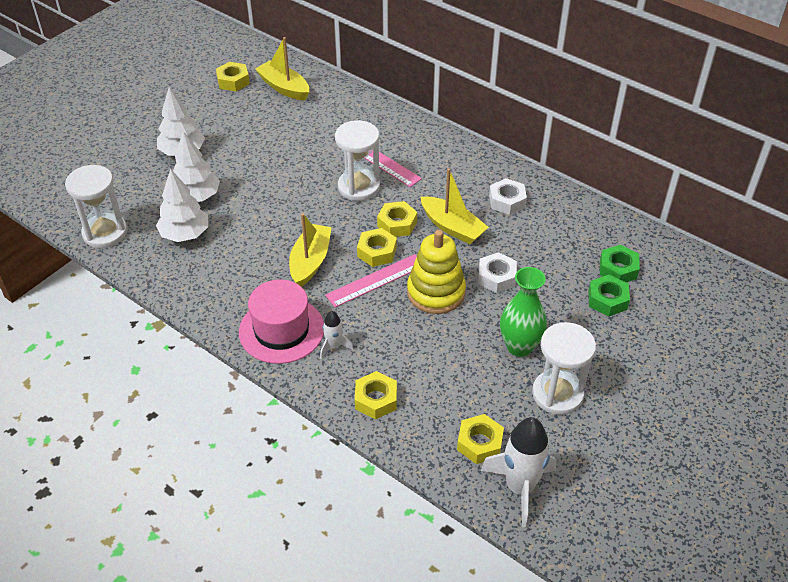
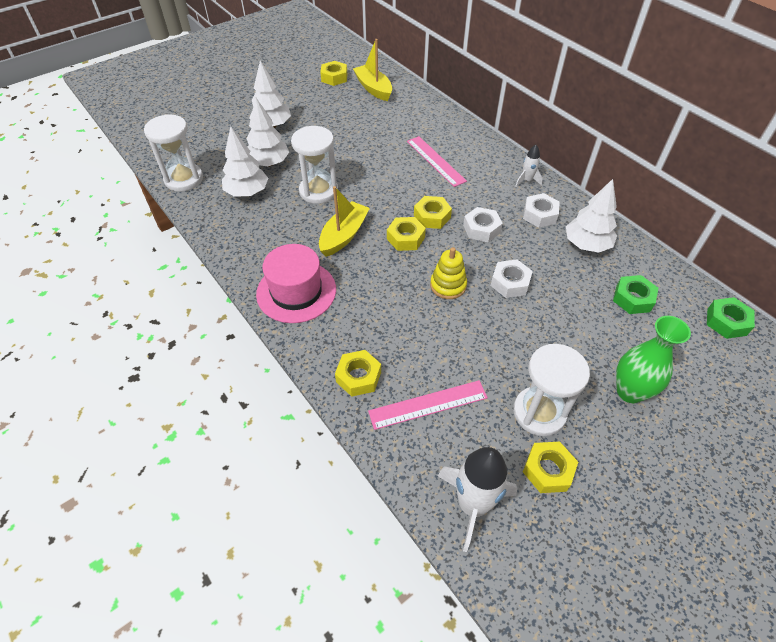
camera: 15 degrees right, 5 degrees up
(334, 346) = (337, 317): white rocket -> white rocket (527, 180)
(359, 187) = (408, 179): white hourglass -> white hourglass (318, 191)
(375, 280) = (396, 263): pink ruler -> pink ruler (428, 404)
(436, 292) = (448, 285): yellow stacking toy -> yellow stacking toy, size x0.65
(452, 227) = (481, 229): yellow boat -> white nut
(479, 443) = (445, 446): yellow nut -> yellow nut (548, 470)
(519, 347) = (513, 355): green vase -> green vase (630, 391)
(561, 224) = (586, 244): none -> white tree
(607, 300) = (614, 327): green nut -> green nut (726, 322)

